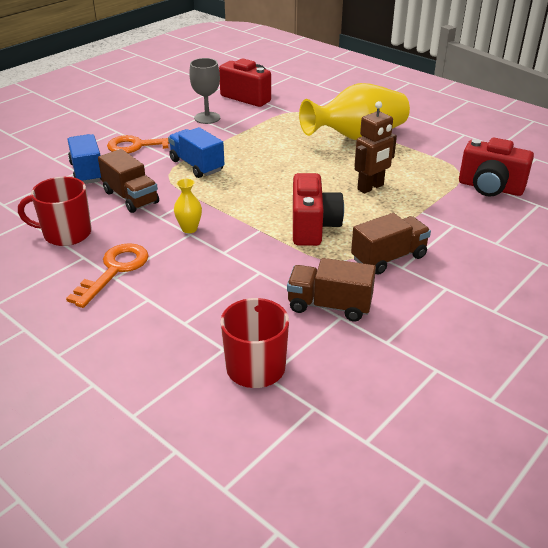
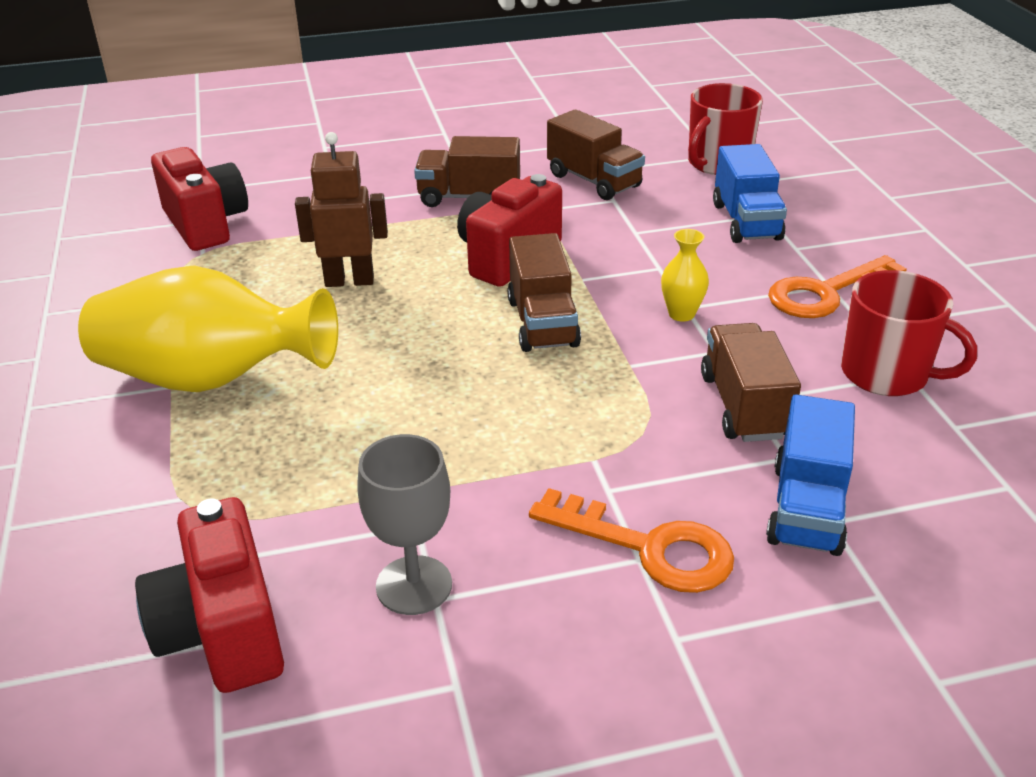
camera: 145 degrees left, 0 degrees up
(196, 165) = (571, 434): blue truck -> blue truck (746, 221)
(254, 201) = (543, 323): none -> brown truck

